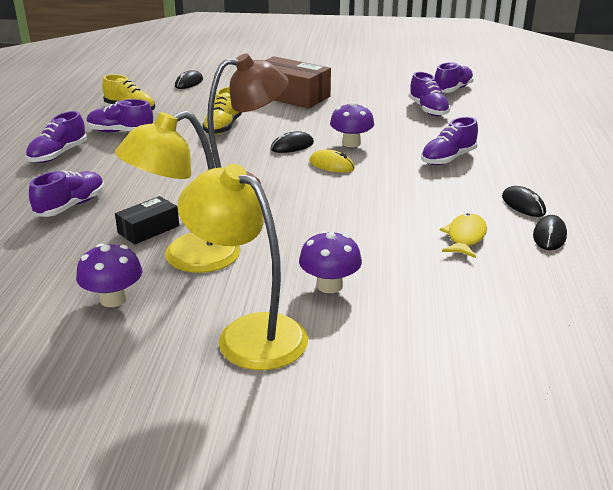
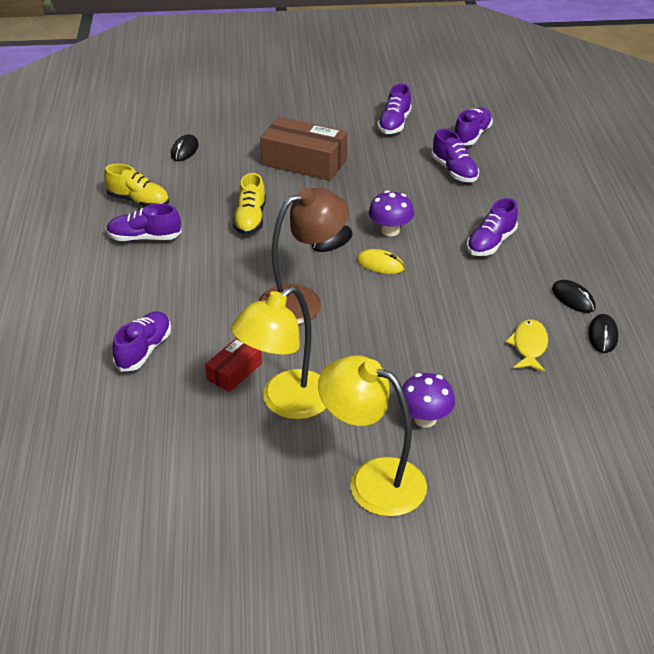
camera: 10 degrees left, 10 degrees up
(58, 155) = (94, 279): purple shoe -> purple shoe (394, 124)
(113, 299) = (239, 459): purple mushroom -> none
(148, 229) = (234, 372): black box -> red box

